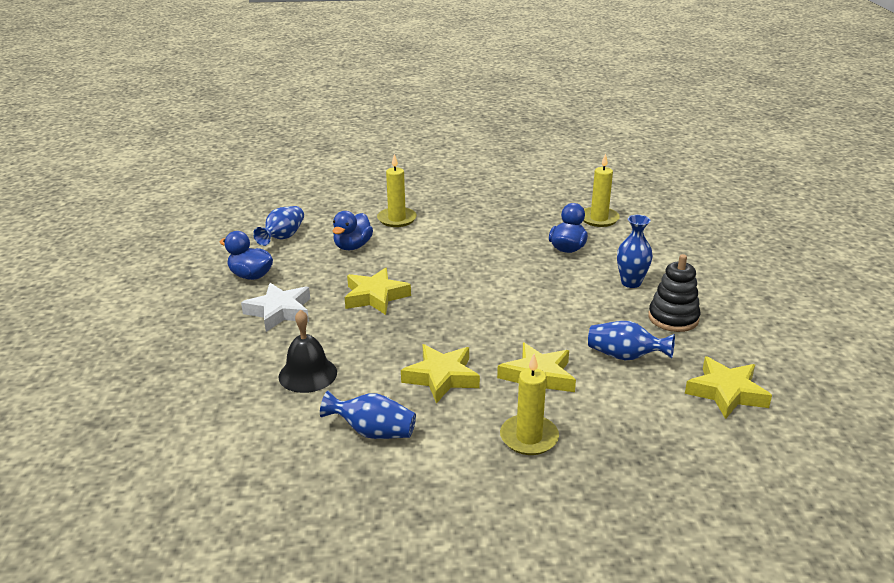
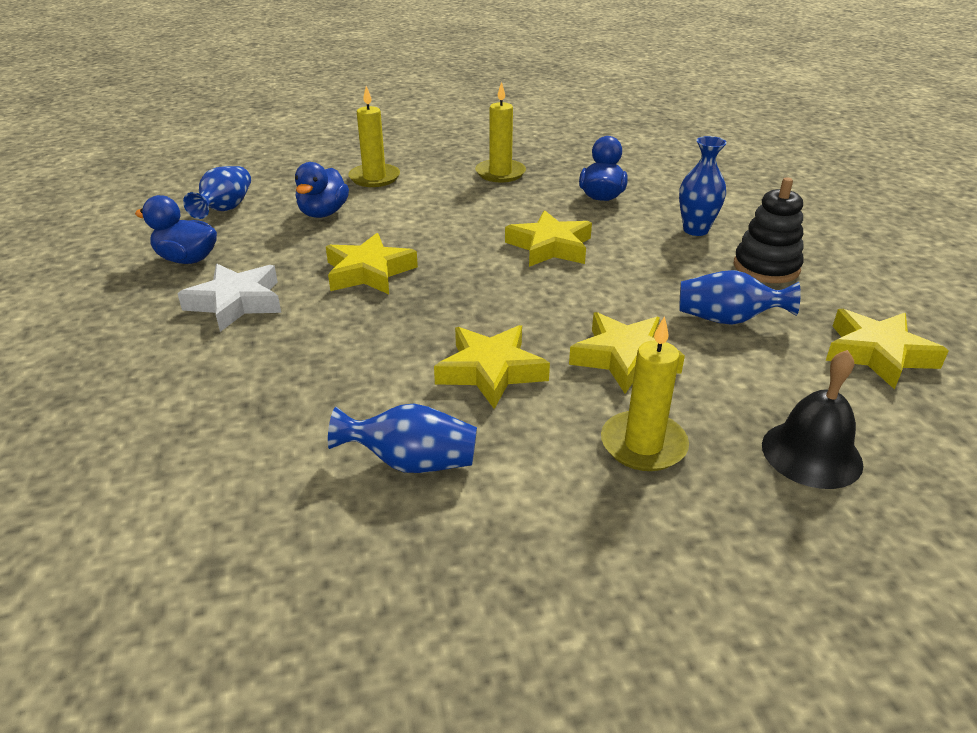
camera: 10 degrees left, 5 degrees up
(308, 374) = (293, 386): black bell -> black bell (811, 454)
(513, 287) = (550, 247): none -> yellow star
(599, 219) = (626, 162): yellow candle -> yellow candle (500, 173)

